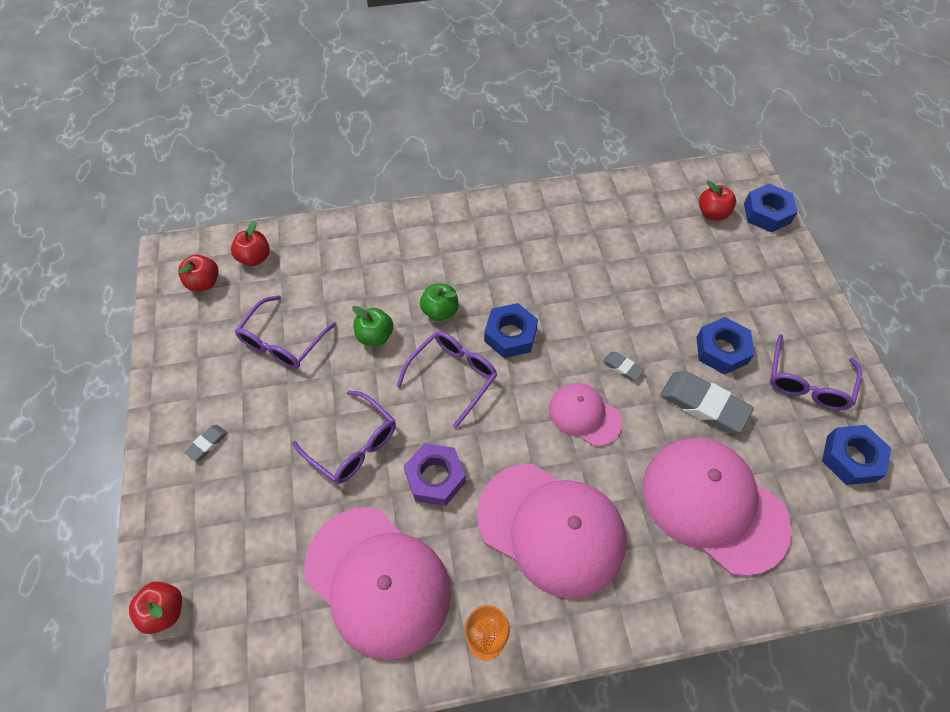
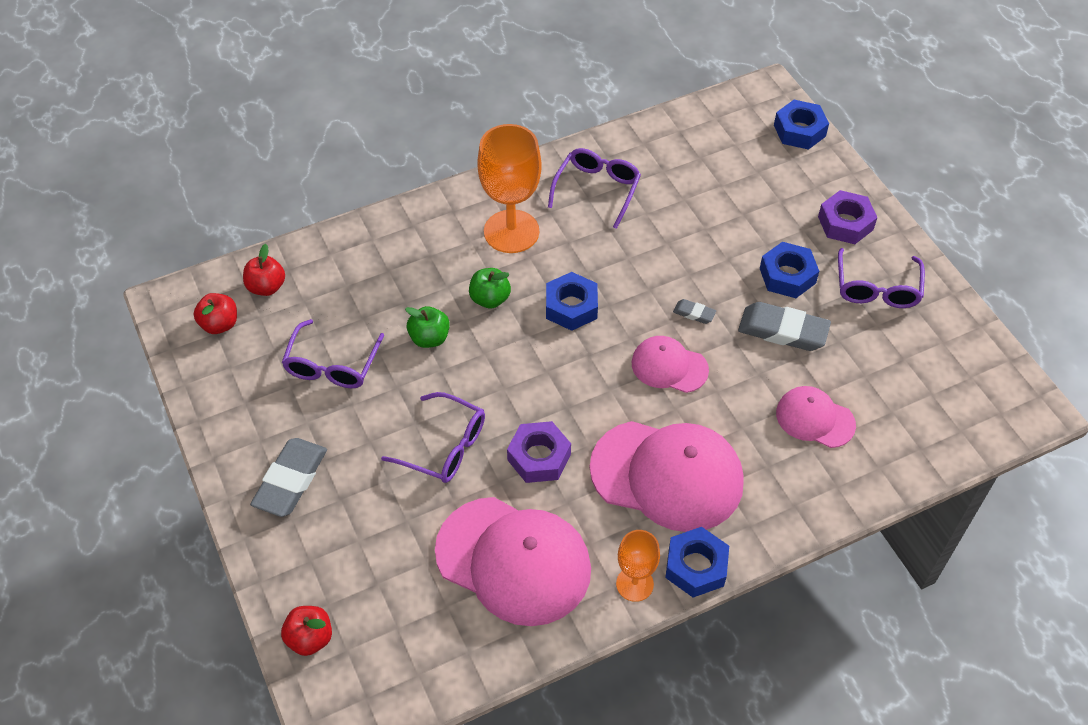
camera: 15 degrees left, 5 degrees down
(207, 444) = (291, 480): grey eraser -> grey eraser, size x2.09
(453, 376) = (525, 359): purple glasses -> purple glasses (597, 189)
(478, 253) = (511, 231): none -> orange goblet
(712, 213) = (744, 142): red apple -> none
(713, 505) = (815, 419): pink cap -> pink cap, size x0.53
(790, 310) = (845, 223): none -> purple nut
(851, 458) = (932, 348): blue nut -> blue nut (696, 566)

